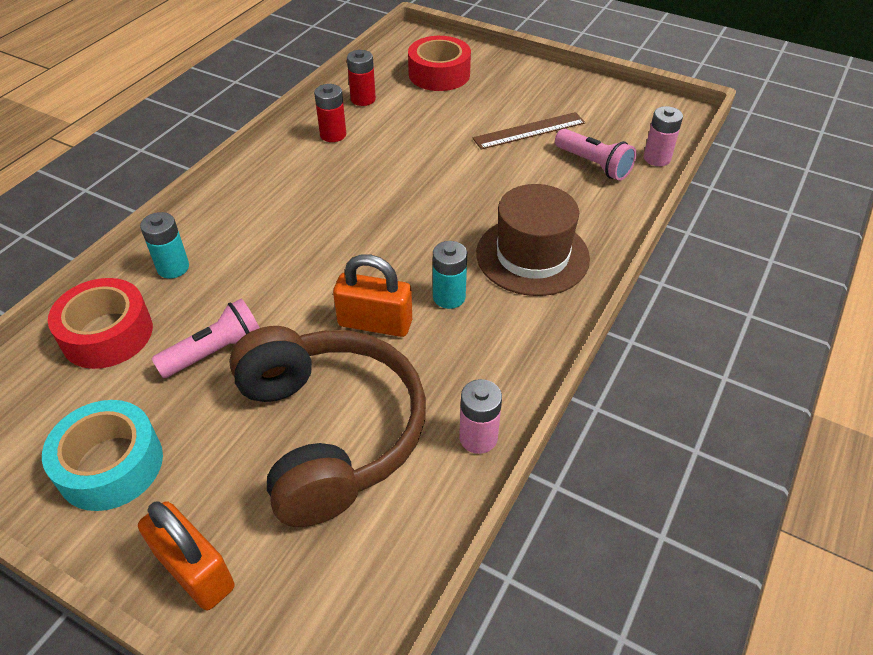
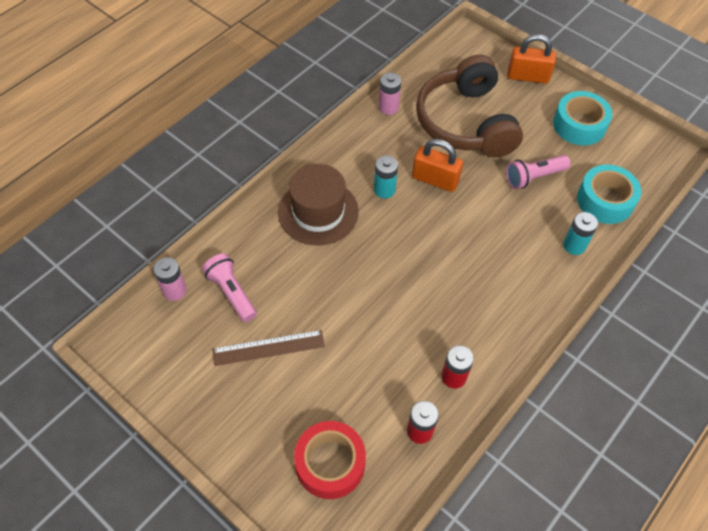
camera: 170 degrees left, 10 degrees up
(107, 334) = (605, 200): red tape -> turquoise tape
(195, 570) = (527, 76): orange padlock -> orange padlock turned 45 degrees counterclockwise

